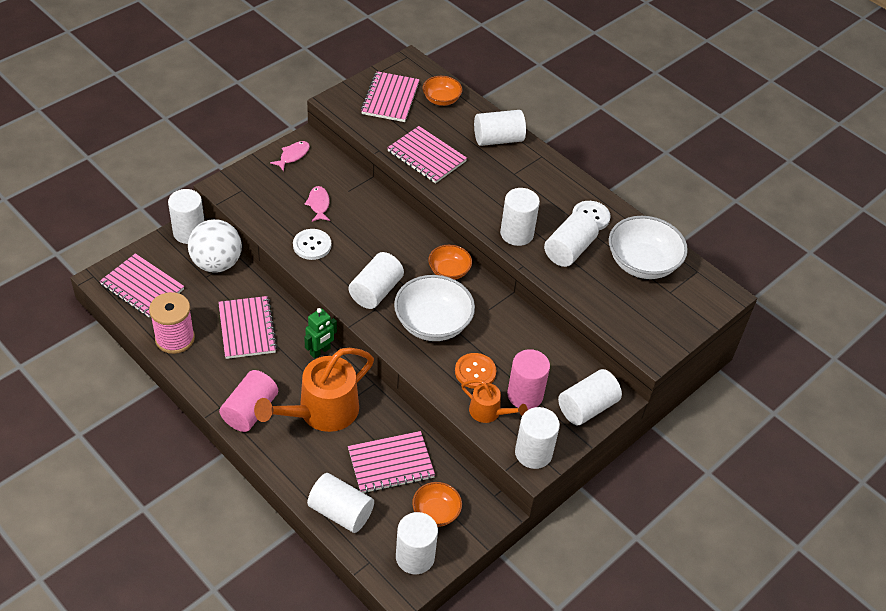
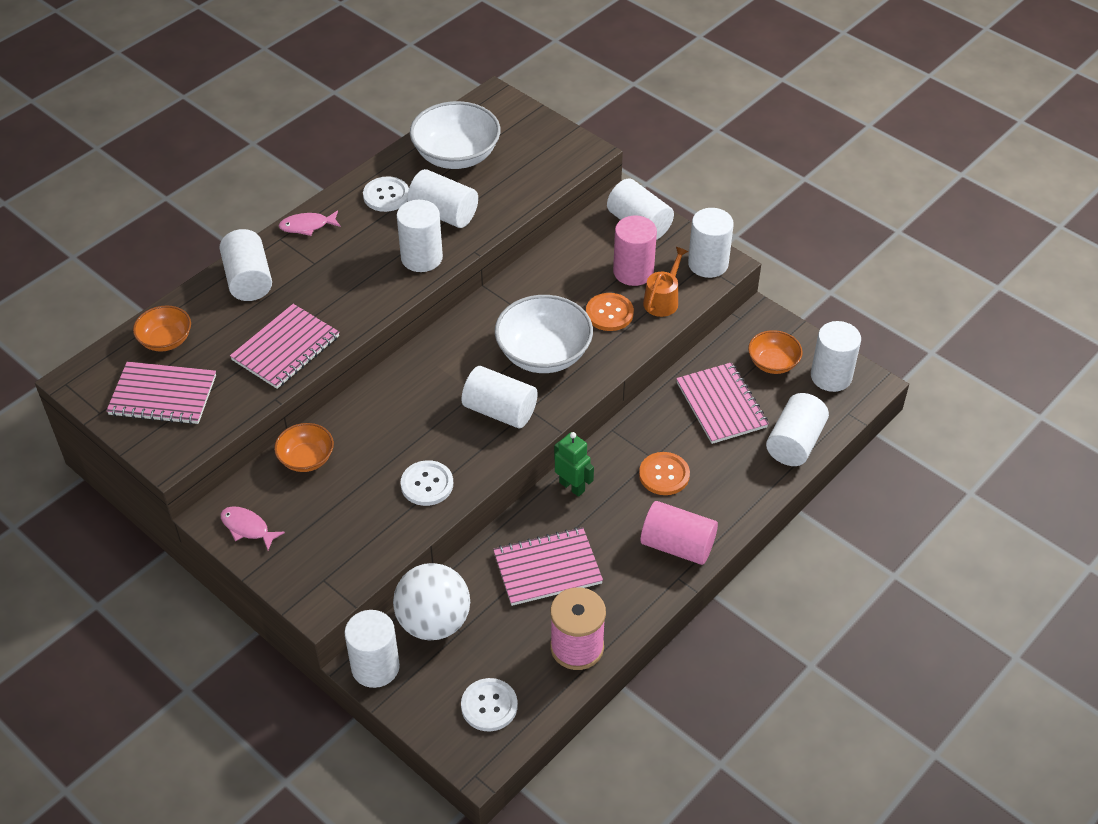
camera: 90 degrees left, 0 degrees up
(142, 287) = (489, 706): pink notebook -> white button
(318, 204) = (347, 486): pink fish -> pink fish (307, 226)
(321, 412) = (664, 475): orange watering can -> orange button
(449, 271) = (456, 344): orange bowl -> orange bowl (306, 459)

